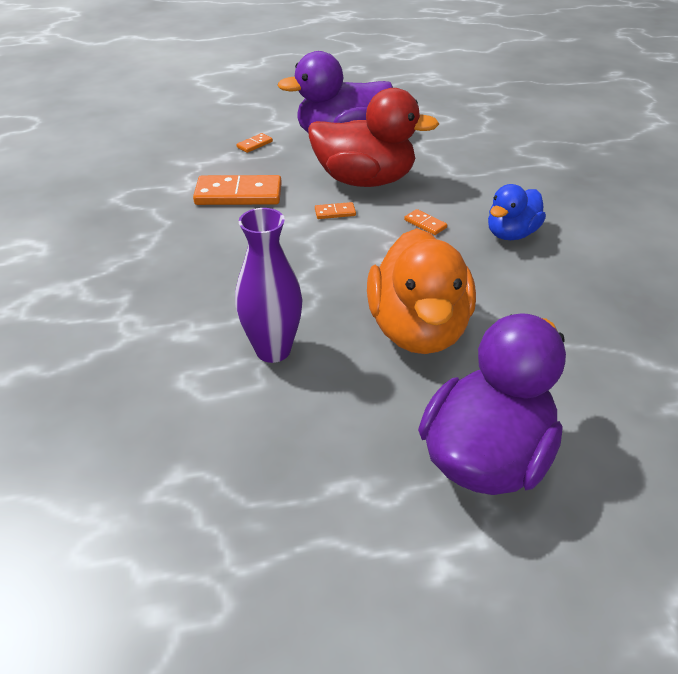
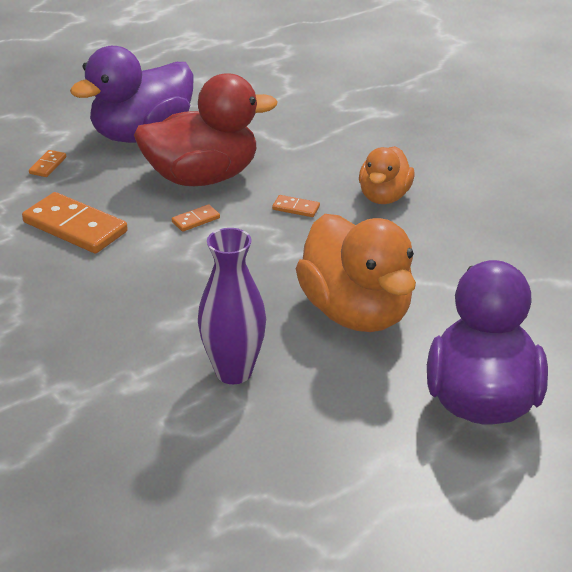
camera: 25 degrees left, 5 degrees down
(238, 194) = (75, 227): orange domino -> orange domino turned 60 degrees clockwise
(511, 234) = (384, 196): blue duck -> orange duck

